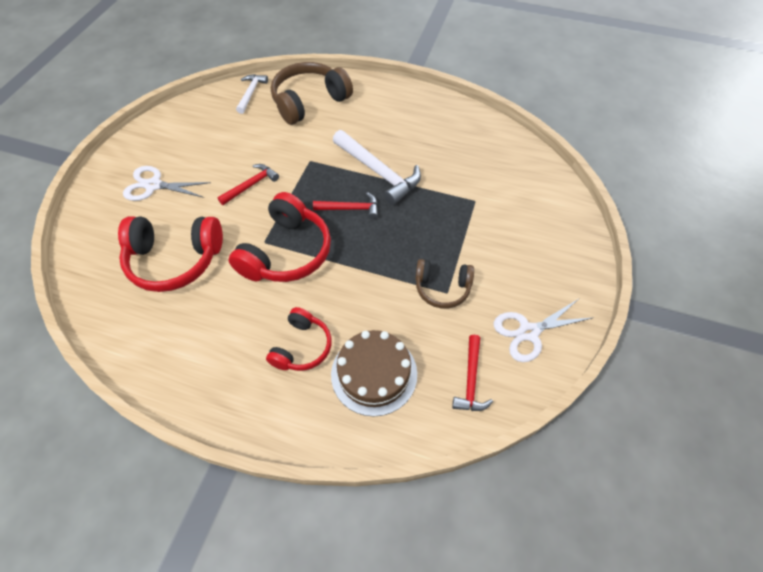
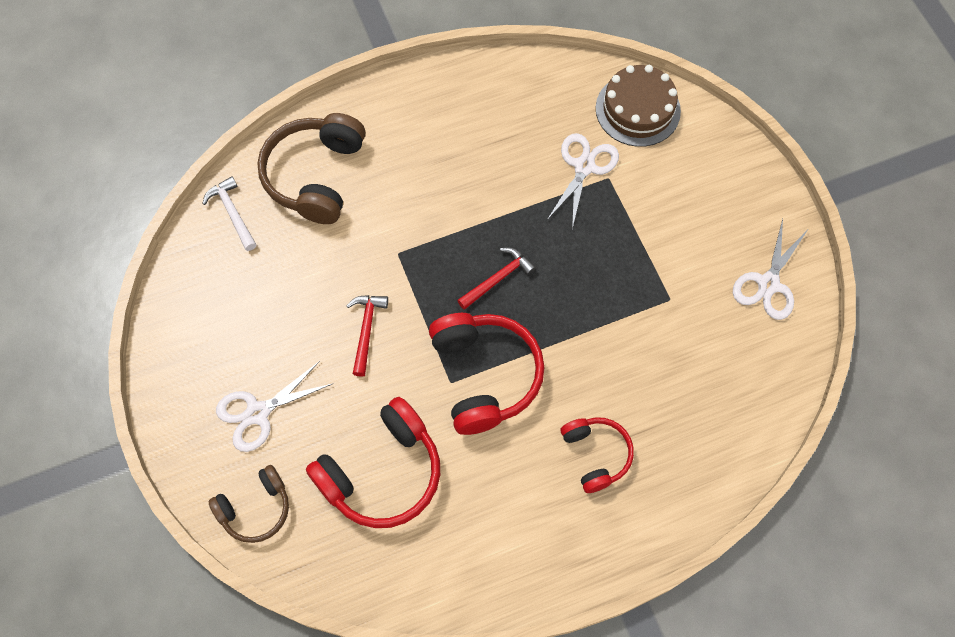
camera: 40 degrees left, 10 degrees up
(374, 373) = (679, 427): brown cake -> brown cake (638, 109)
(378, 172) = (483, 213): white hammer -> none
(442, 288) = (662, 298): brown headphones -> brown headphones (256, 508)
(465, 186) = (584, 167): none -> white scissors
(471, 380) = (760, 367): red hammer -> none

